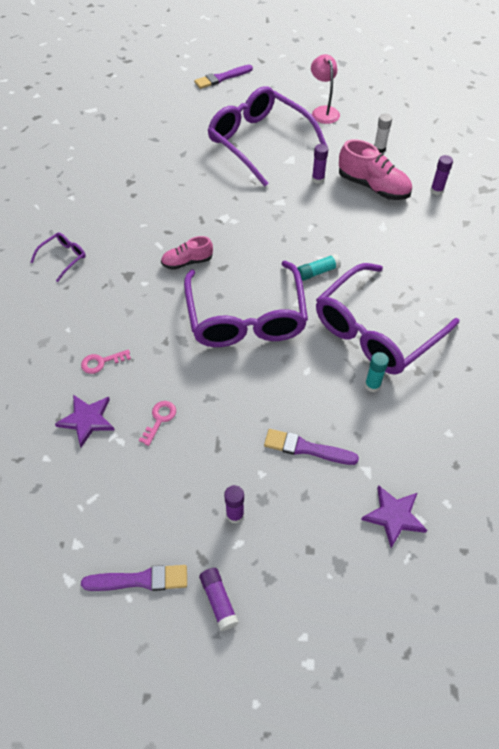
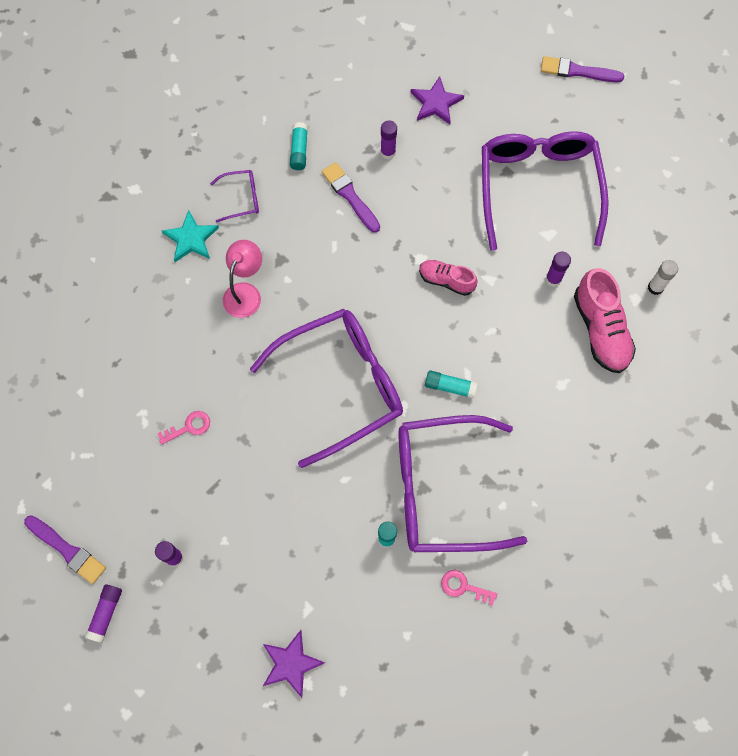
camera: 40 degrees right, 15 degrees up
(46, 303) = (191, 239): none -> turquoise star
(80, 209) = (299, 150): none -> turquoise glue stick
(87, 420) = (135, 382): purple star -> purple star (436, 103)
(101, 362) = (188, 335): pink key -> pink key (463, 587)
(187, 262) = (343, 284): pink shoe -> pink shoe (446, 280)
(246, 318) = (341, 385): purple glasses -> purple glasses turned 150 degrees counterclockwise
(306, 448) = (278, 549): purple brush -> purple brush (350, 196)
(323, 111) = (644, 194): pink lamp -> pink lamp (245, 292)
(436, 191) = (662, 384): purple glue stick -> purple glue stick (388, 152)

